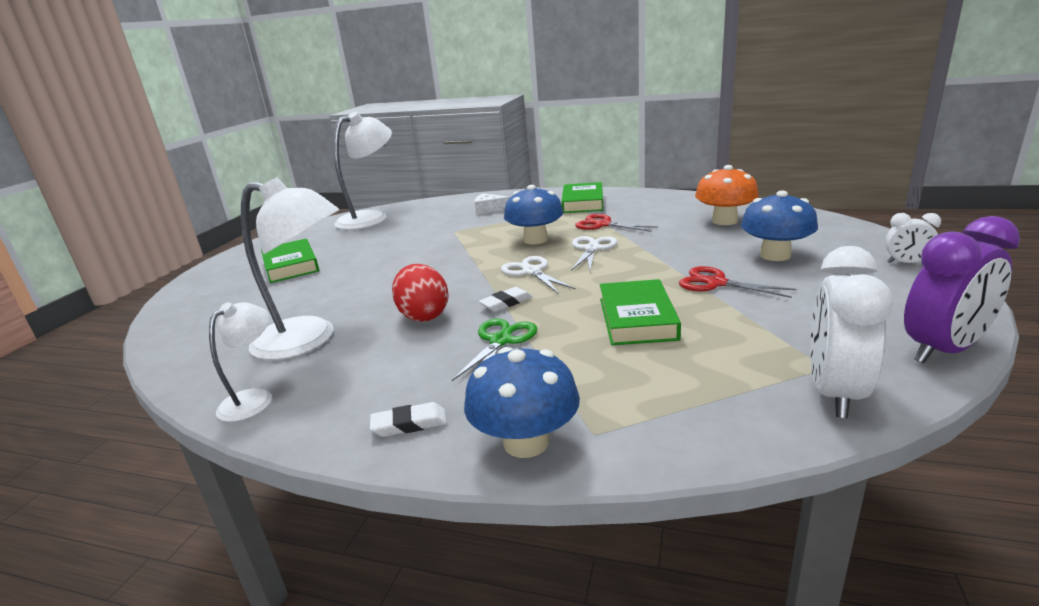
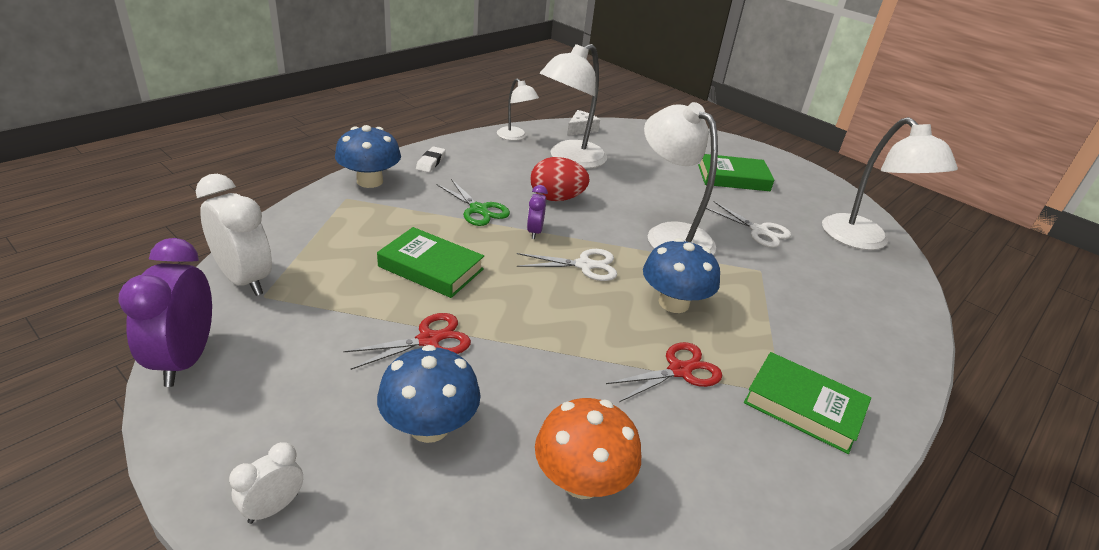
camera: 110 degrees right, 10 degrees up
(438, 261) = (670, 235): none -> white lamp
(489, 210) = (833, 320): white cheese -> white cheese (581, 129)
(506, 303) = (534, 232): white eraser -> purple clock
(592, 249) = (603, 322): white scissors -> white scissors (759, 231)

